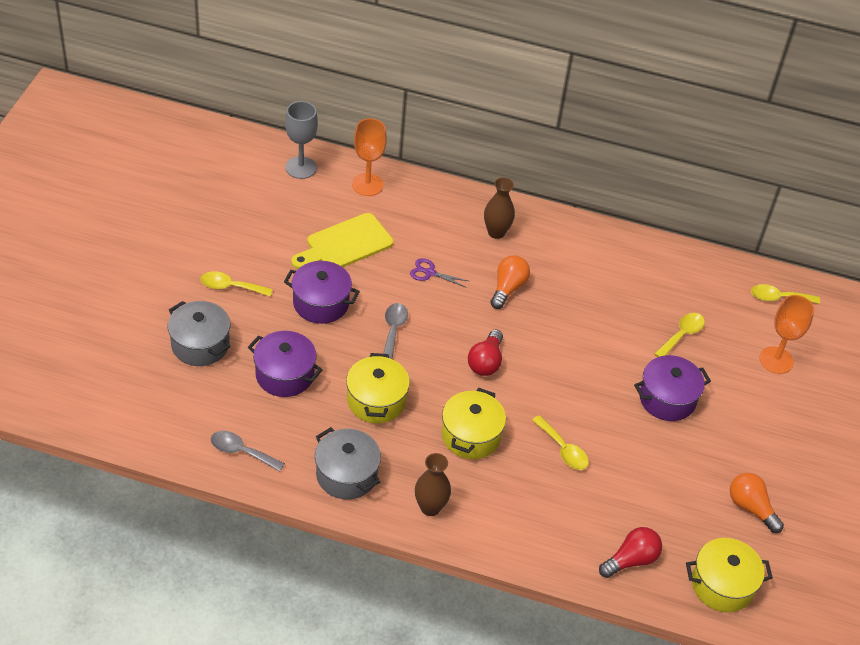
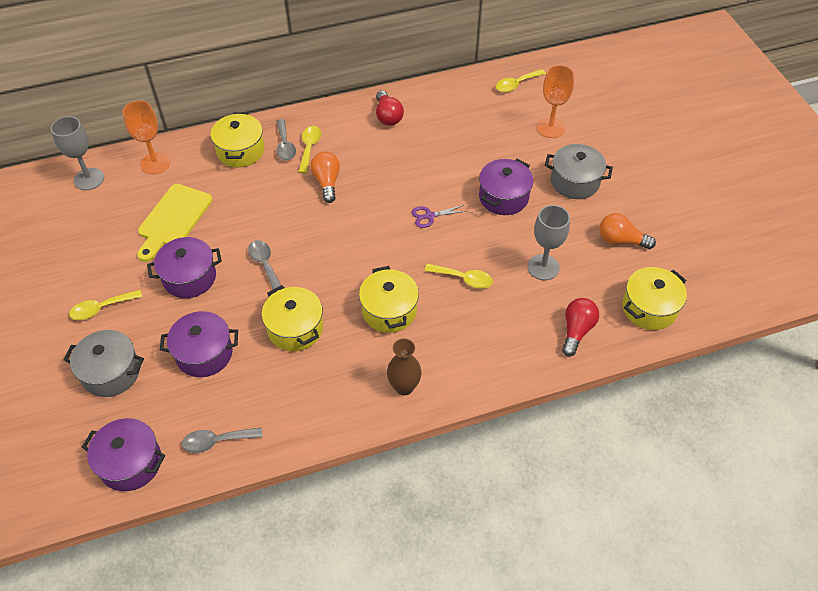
camera: 30 degrees left, 5 degrees up
(163, 426) = (131, 463): none -> purple pot
(346, 475) = (319, 403): grey pot -> grey pot (575, 182)
(429, 273) = (258, 204): purple scissors -> purple scissors (429, 216)
(451, 215) = (240, 151): none -> yellow pot
(486, 362) = (355, 247): red light bulb -> red light bulb (388, 116)
(496, 232) = (285, 146): brown vase -> grey spoon
(649, 485) = (543, 267): none -> grey goblet
(682, 335) = (475, 146): yellow spoon -> yellow spoon (309, 148)

